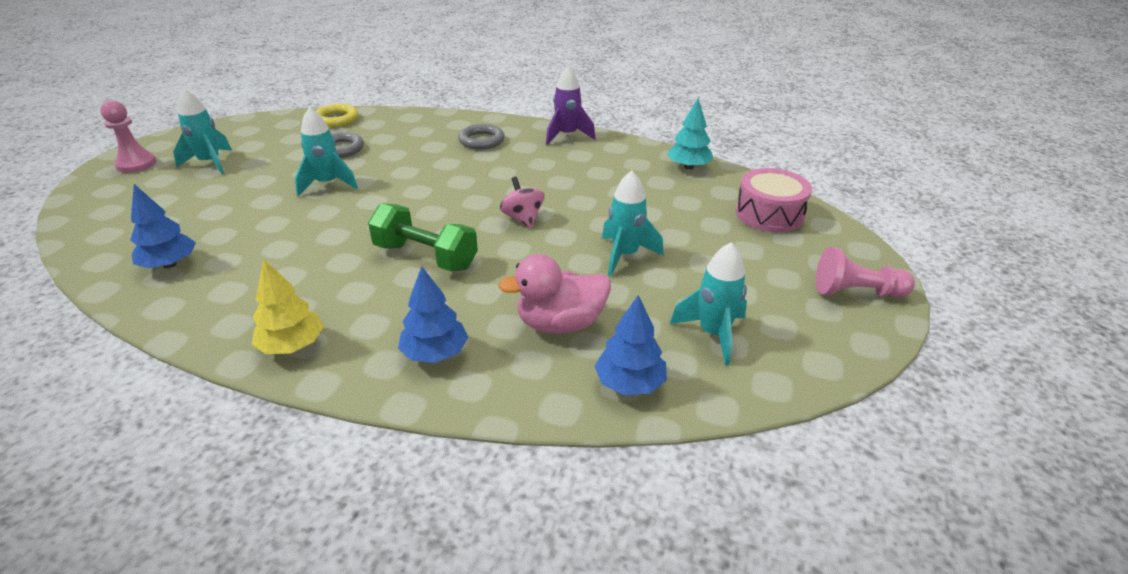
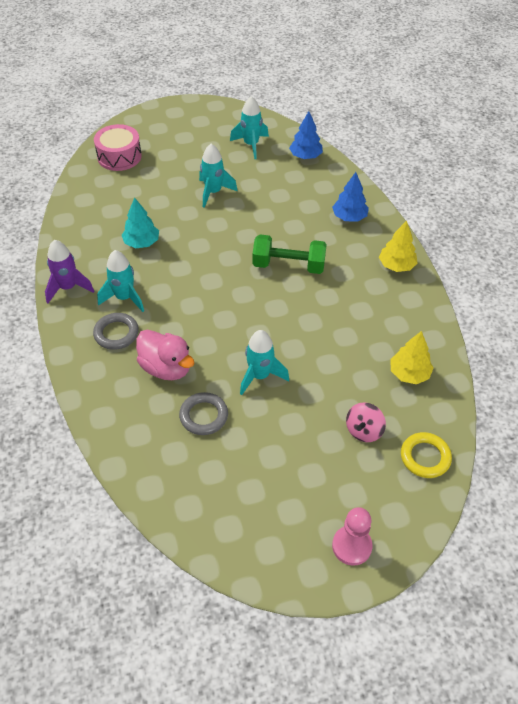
camera: 125 degrees left, 15 degrees up
(169, 264) = (409, 373): blue tree -> yellow tree
(210, 163) = (301, 488): turquoise rocket -> turquoise rocket (124, 298)
(336, 119) = (149, 472): yellow ring -> yellow ring (425, 457)
(425, 256) = (288, 265): green dumbbell -> green dumbbell turned 75 degrees counterclockwise
(523, 218) = (212, 248): pink spinning top -> pink spinning top (364, 430)
(560, 324) = (290, 190): pink duck -> pink duck (166, 368)
(688, 167) = (77, 206): turquoise tree -> turquoise tree (141, 243)
(856, 292) = (177, 114): pink pawn -> none

